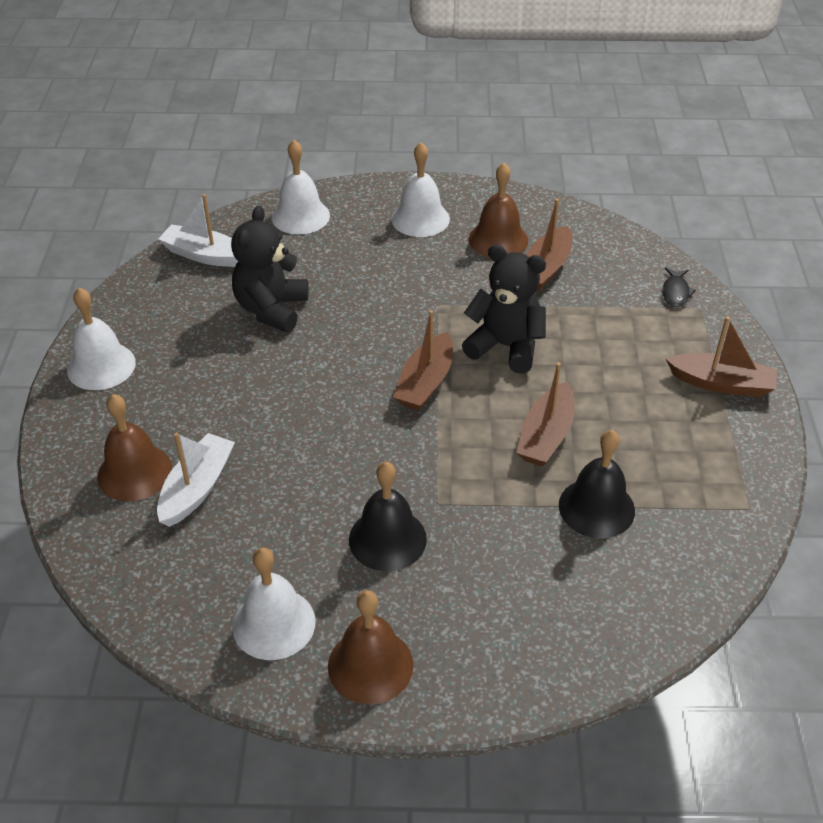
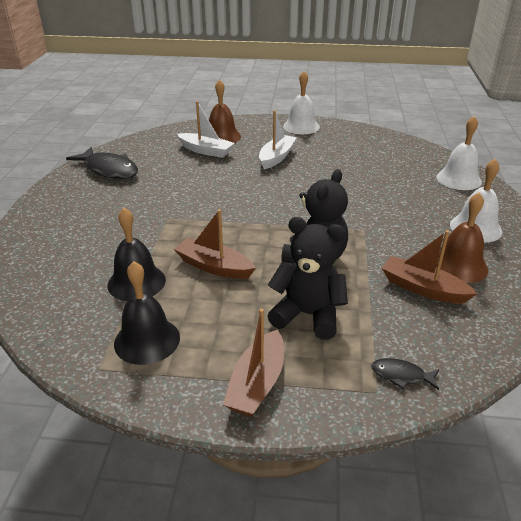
camera: 95 degrees right, 10 degrees down
(205, 255) = (403, 149): white boat -> white boat (276, 157)
(271, 309) = (352, 169): black teddy bear -> black teddy bear (308, 315)
(274, 623) = (109, 170): white bell -> black fish
(370, 665) = (67, 193): brown bell -> none
(387, 539) = (147, 201): black bell -> black bell (147, 340)
(425, 382) = (277, 220): brown boat -> none

